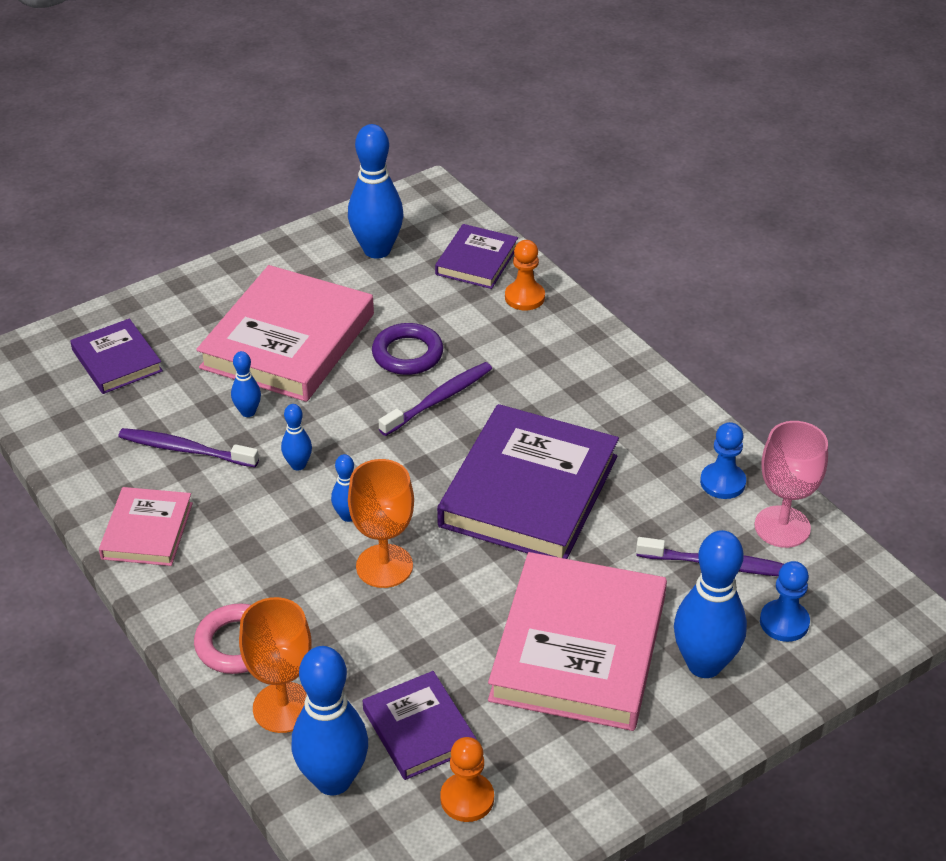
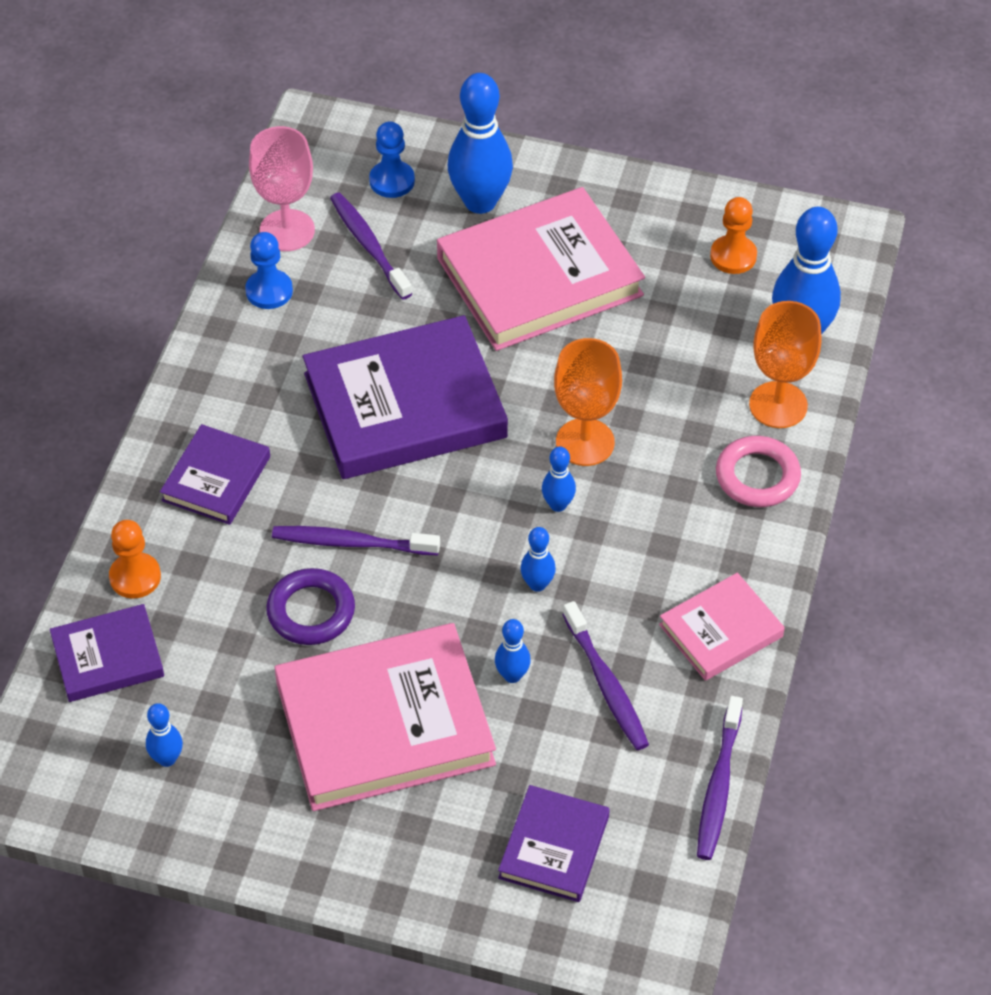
camera: 130 degrees left, 10 degrees up
(51, 453) = (718, 786): none -> purple toothbrush
(377, 250) = (167, 759): blue bowling pin -> blue bowling pin, size x0.48
(419, 729) = (709, 317): purple book -> purple book (216, 479)

